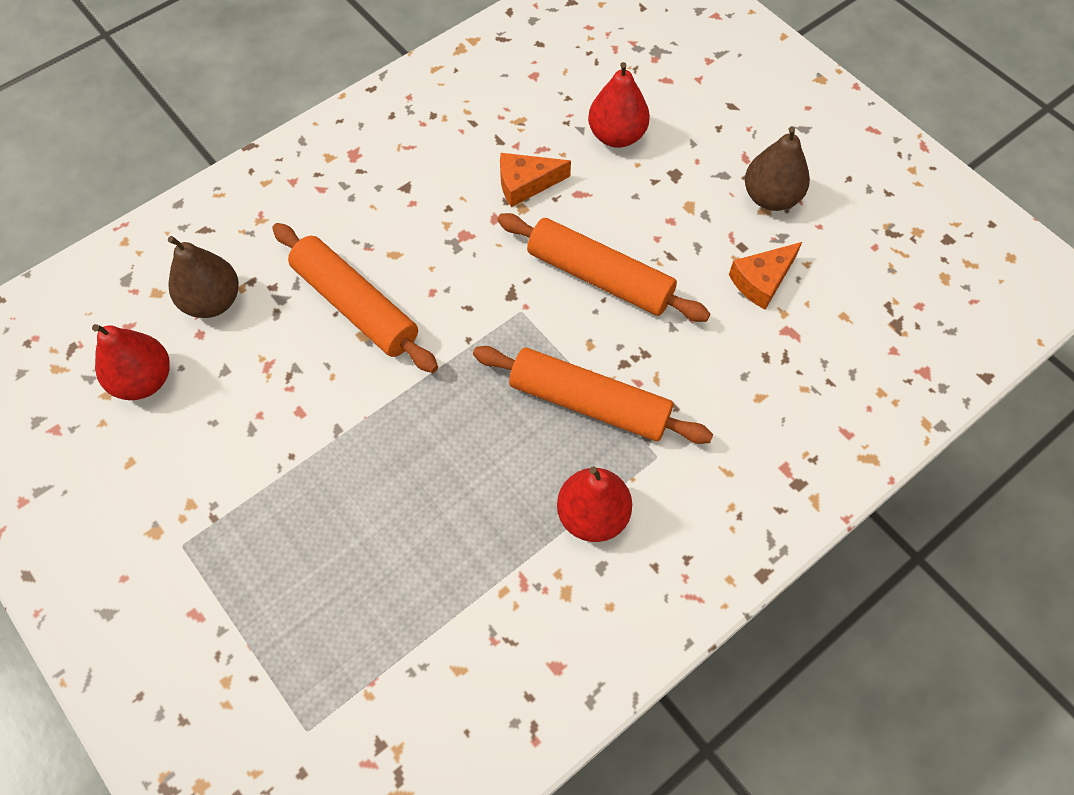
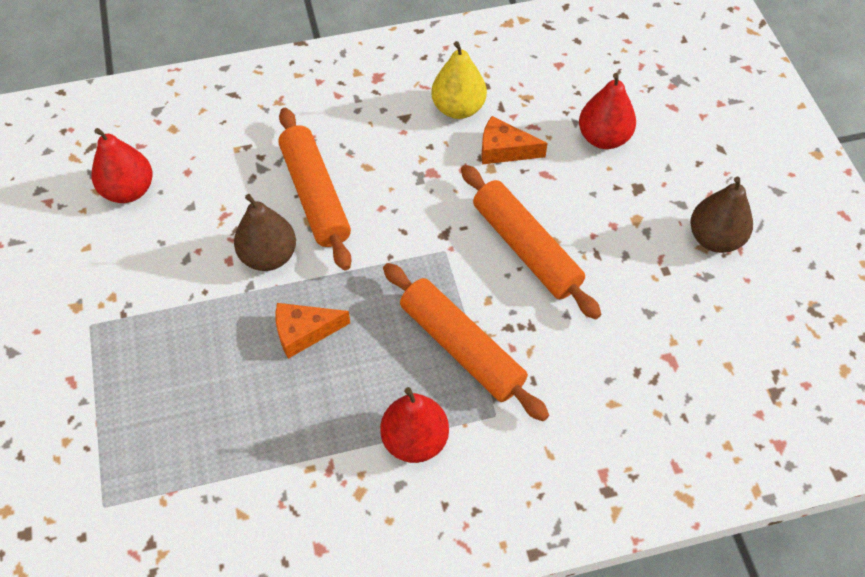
camera: 25 degrees right, 5 degrees down
(212, 301) = (210, 150): brown pear -> brown pear (269, 256)
(456, 157) = (458, 108): none -> yellow pear
(762, 281) = (668, 306): orange cheese -> orange cheese (304, 332)

